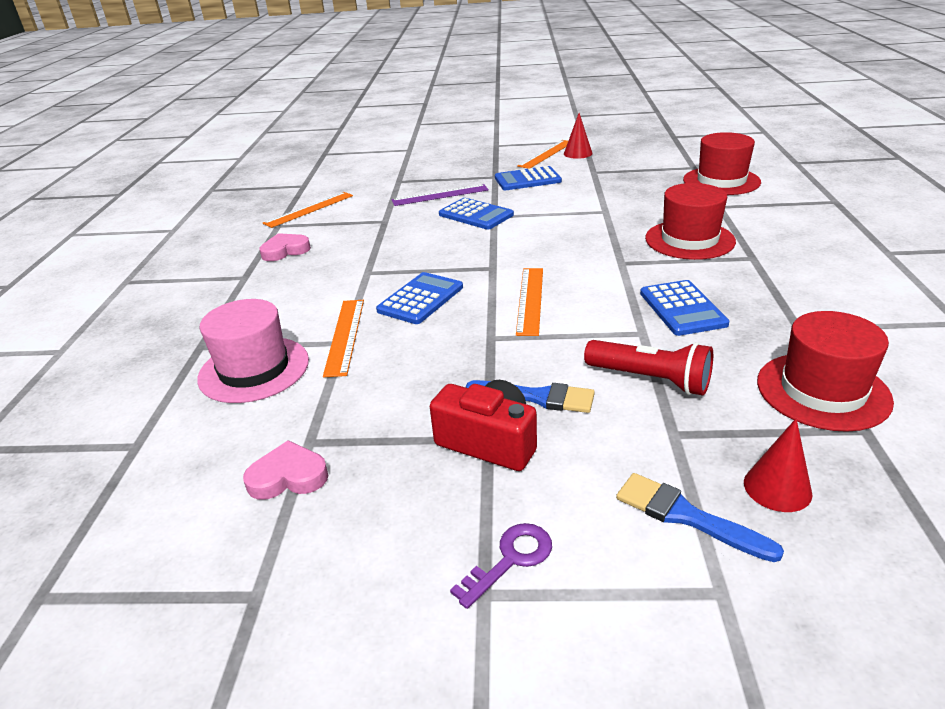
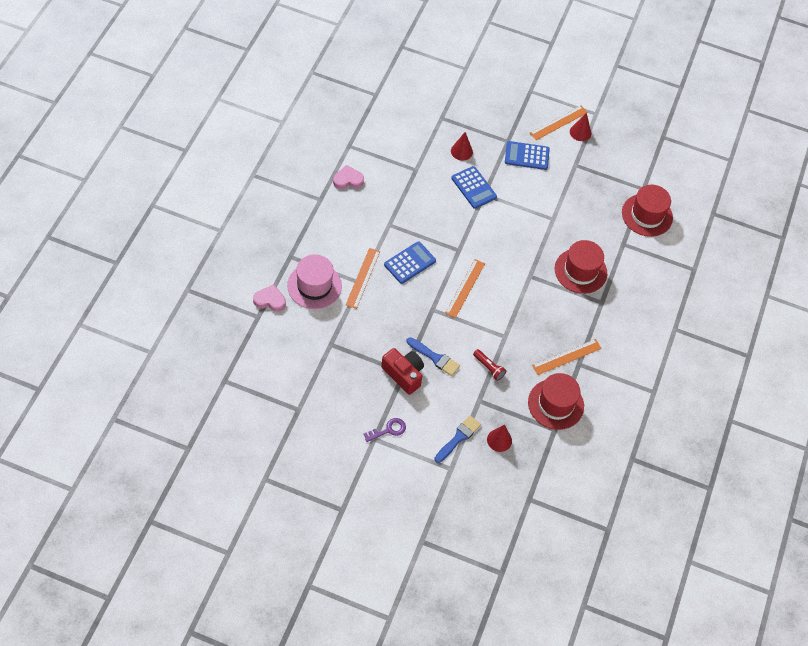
camera: 10 degrees right, 25 degrees up
(288, 477) = (318, 360): pink heart -> pink heart (270, 300)
(309, 209) = (372, 132): orange ruler -> orange ruler (566, 356)
(440, 195) = (461, 151): purple ruler -> red cone
(650, 380) = (489, 368): red flashlight -> red flashlight, size x0.65
(682, 308) = (535, 327): blue calculator -> none
(686, 516) = (458, 438): blue brush -> blue brush turned 75 degrees clockwise

